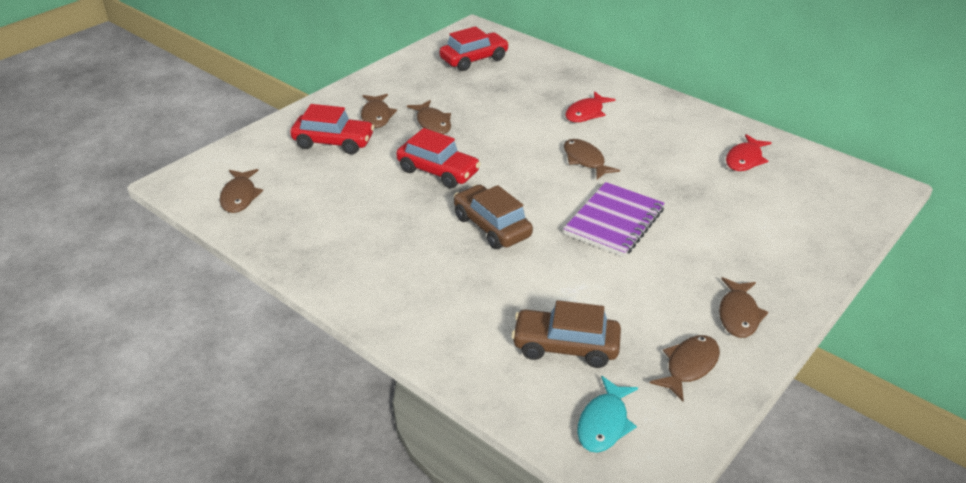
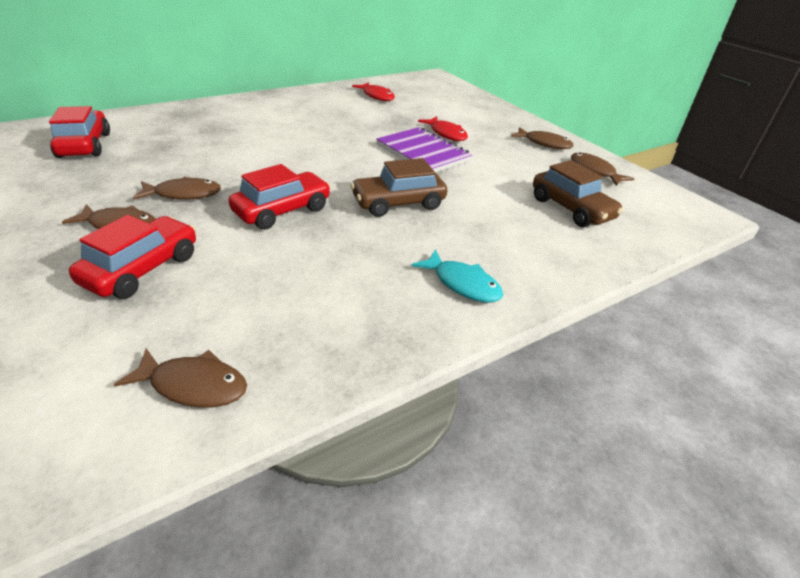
camera: 75 degrees left, 0 degrees up
(565, 347) = (571, 209): brown car -> brown car turned 60 degrees counterclockwise
(585, 160) = (329, 142): brown fish -> none
(586, 113) = (258, 124): red fish -> red fish (446, 134)
(604, 423) = (654, 214): turquoise fish -> turquoise fish (462, 284)

